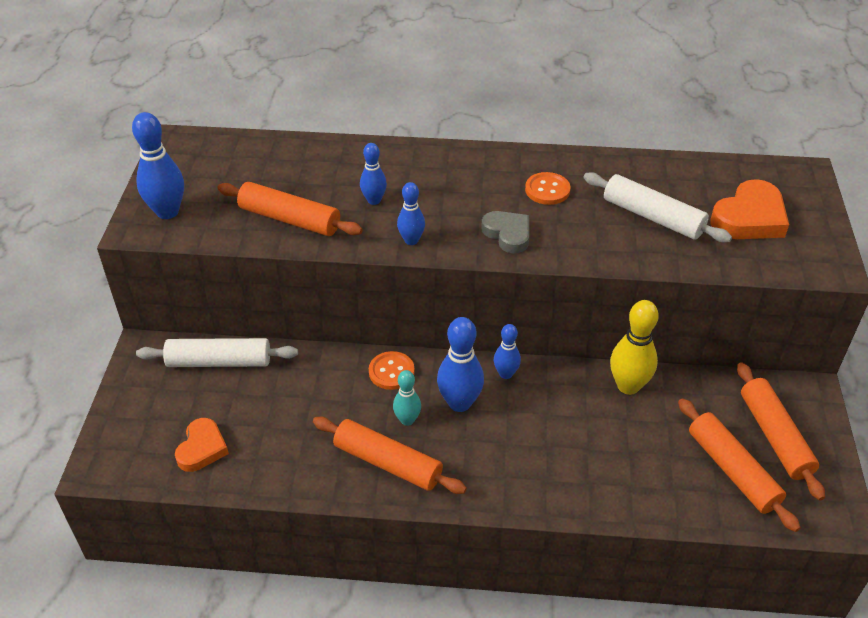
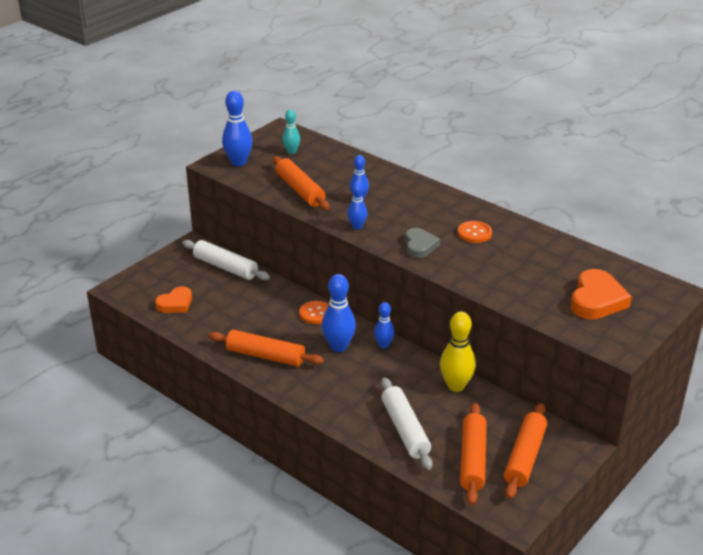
camera: 35 degrees right, 10 degrees down
(388, 463) = (265, 356): orange rolling pin -> orange rolling pin turned 45 degrees counterclockwise
(407, 420) = (299, 341): turquoise bowling pin -> turquoise bowling pin (291, 151)
(652, 217) = (527, 273): white rolling pin -> white rolling pin (405, 430)
(749, 218) = (596, 300): orange heart -> orange heart turned 60 degrees counterclockwise

